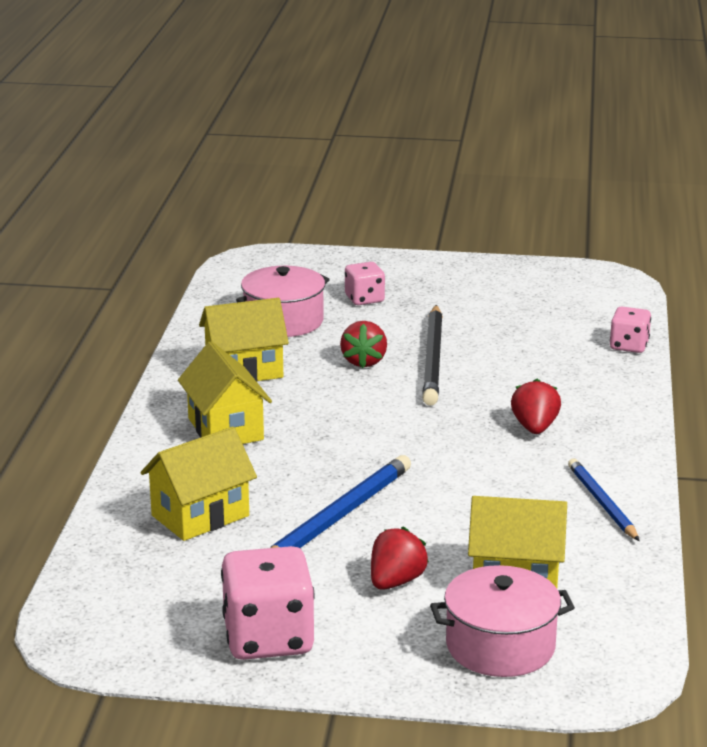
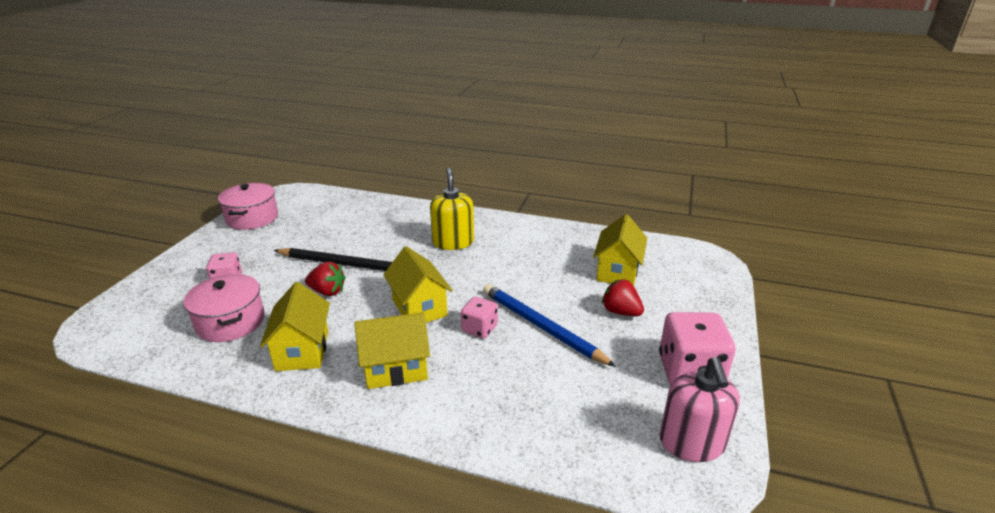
camera: 80 degrees left, 5 degrees up
(133, 632) = (692, 443): none -> pink soap dispenser
(200, 516) = (527, 393): yellow house -> yellow house (419, 308)
(500, 646) = (685, 285): pink pot -> pink pot (252, 218)
(535, 428) = (453, 242): red strawberry -> yellow soap dispenser
(602, 503) = (542, 235): blue pencil -> none
(629, 346) = (372, 201): pink dice -> pink dice (479, 329)

